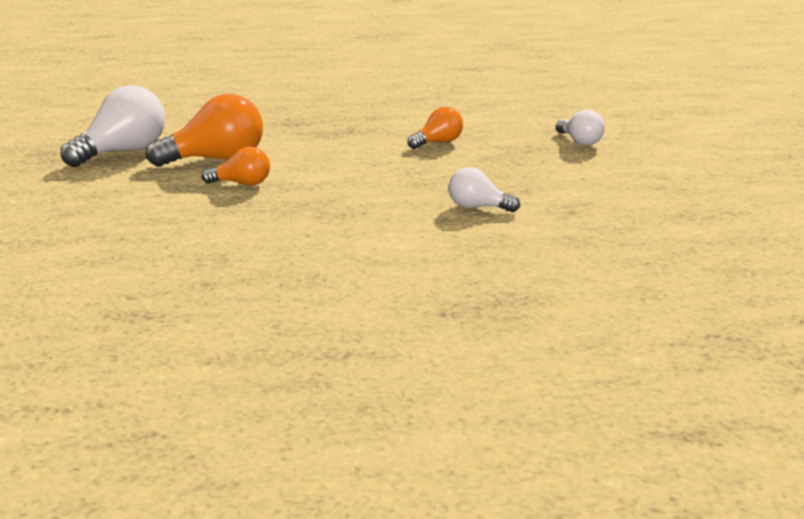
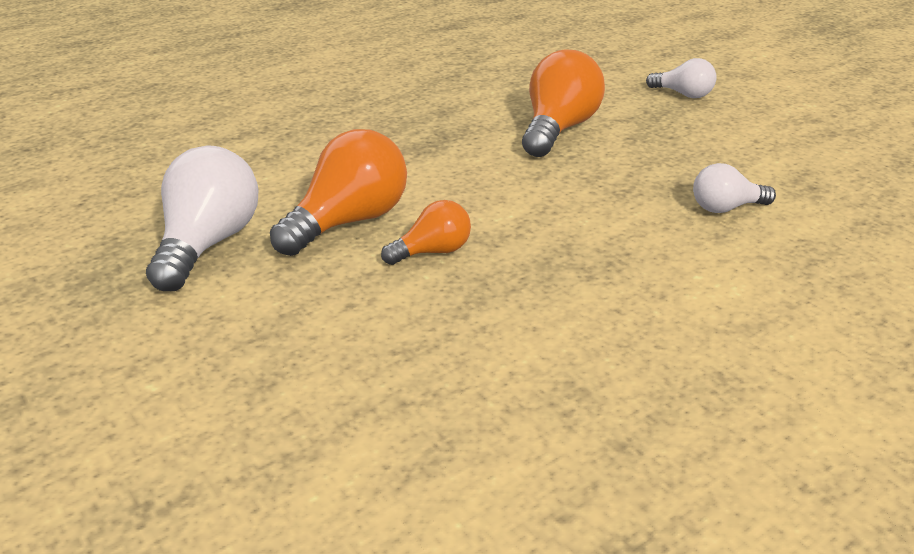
camera: 30 degrees left, 10 degrees up
(438, 143) = (558, 129): orange light bulb -> orange light bulb, size x1.78

